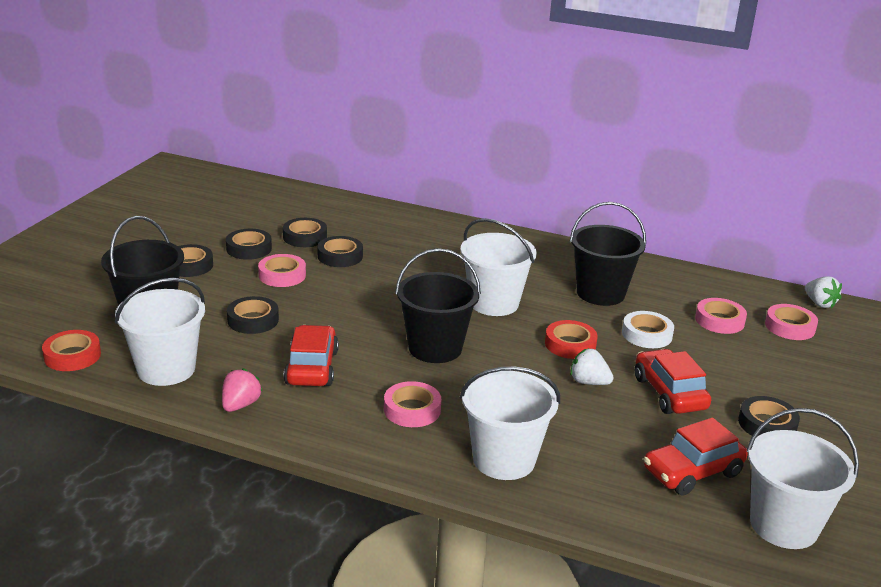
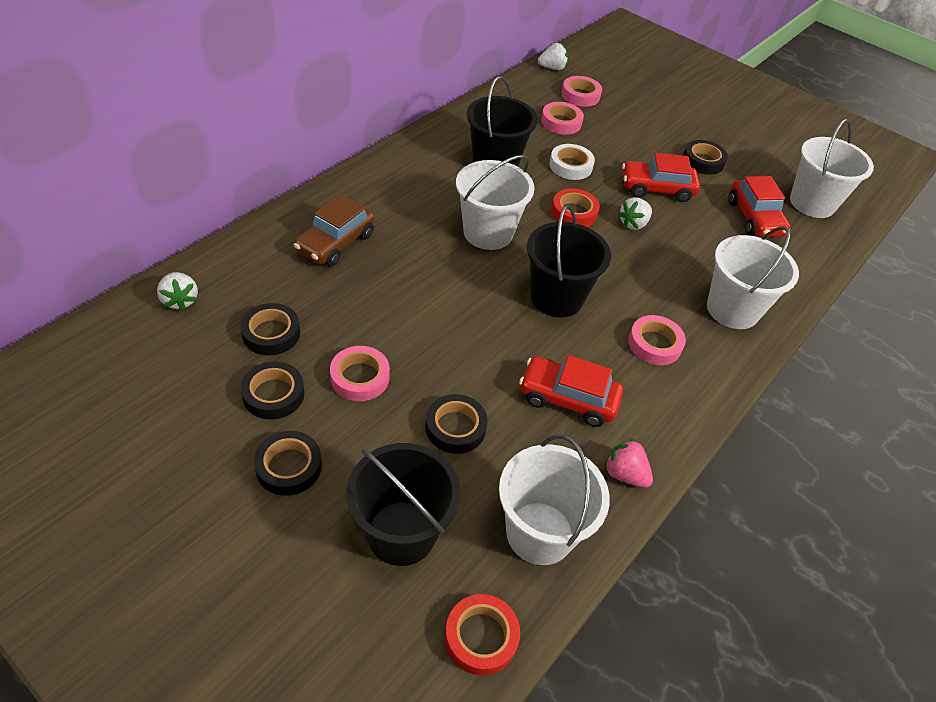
camera: 75 degrees left, 20 degrees up
(315, 203) = (180, 300): none -> white strawberry
(340, 256) = (337, 315): black tape -> none
(419, 241) = (335, 243): none -> brown car

